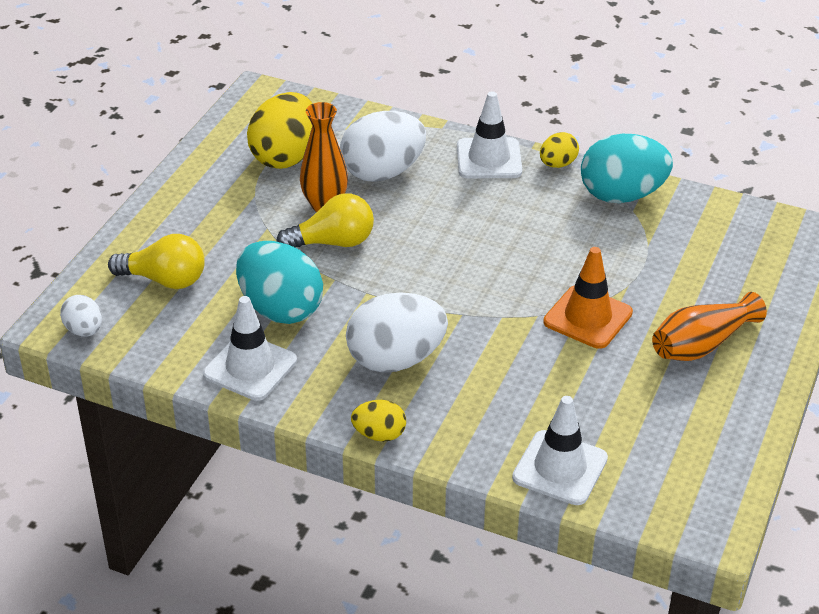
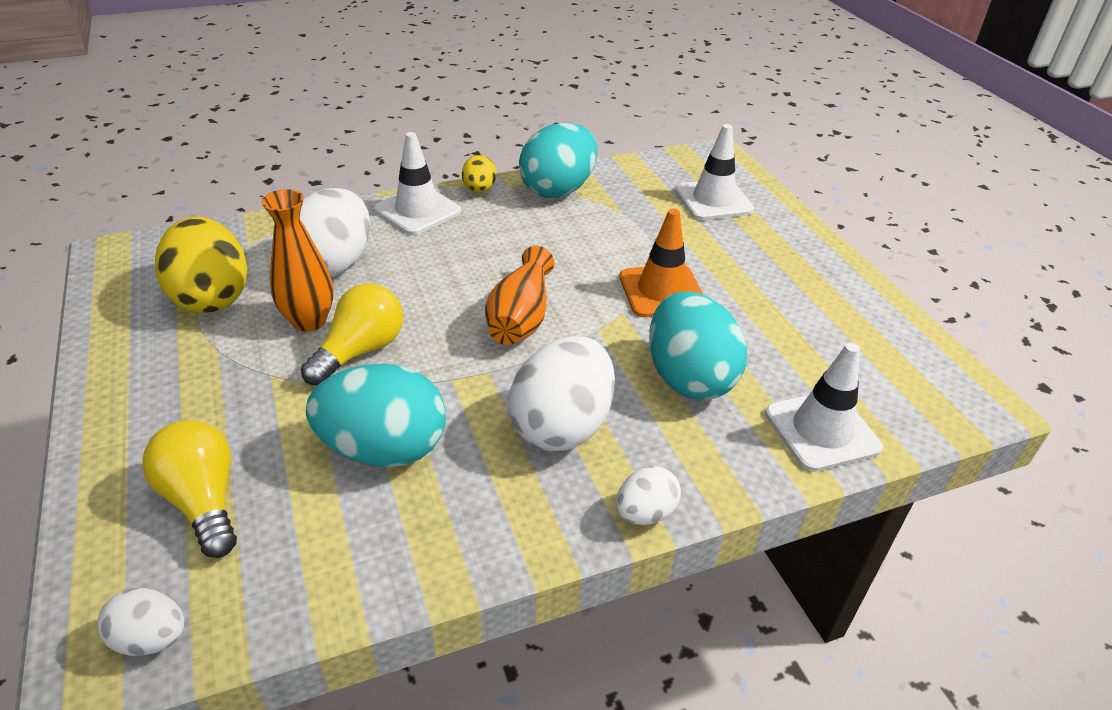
camera: 45 degrees left, 0 degrees up
(165, 280) = (203, 501): yellow light bulb -> yellow light bulb turned 90 degrees counterclockwise
(250, 367) = (426, 536): white traffic cone -> white traffic cone (713, 200)
(379, 434) = (645, 513): yellow egg -> white egg
(518, 383) = (689, 378): none -> turquoise egg
(701, 344) = (763, 265): orange vase -> orange vase (520, 317)

